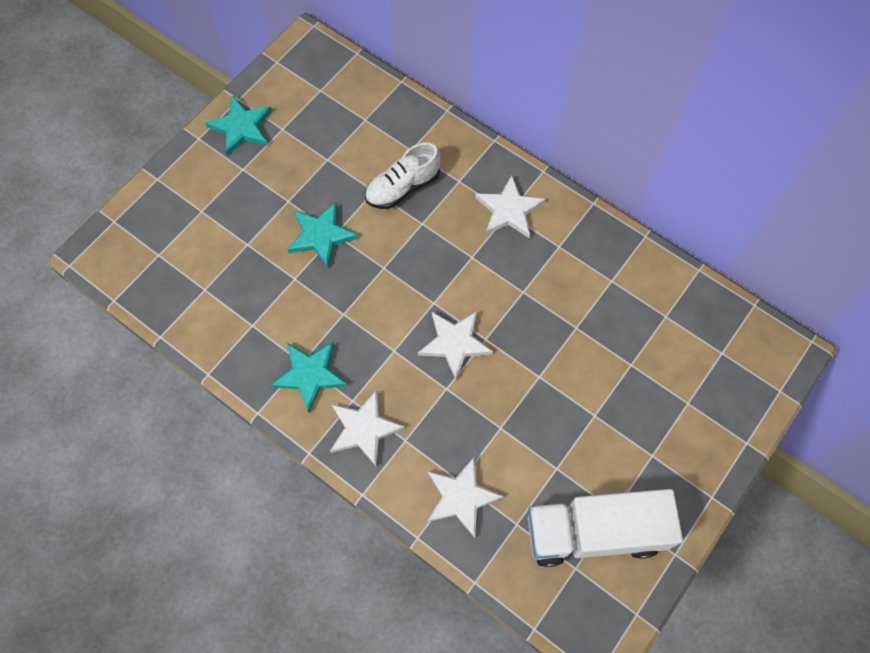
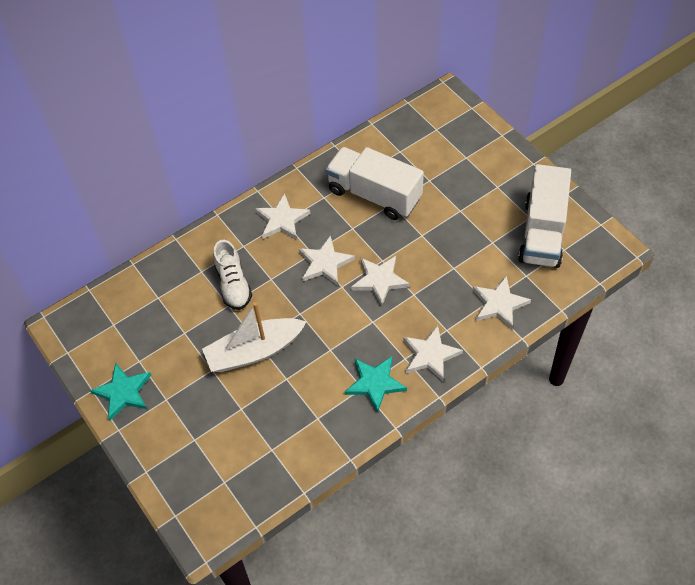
camera: 70 degrees left, 10 degrees down
(321, 235) = (254, 351): turquoise star -> white boat
(461, 275) = (325, 263): none -> white star
(583, 303) = (374, 195): none -> white truck

